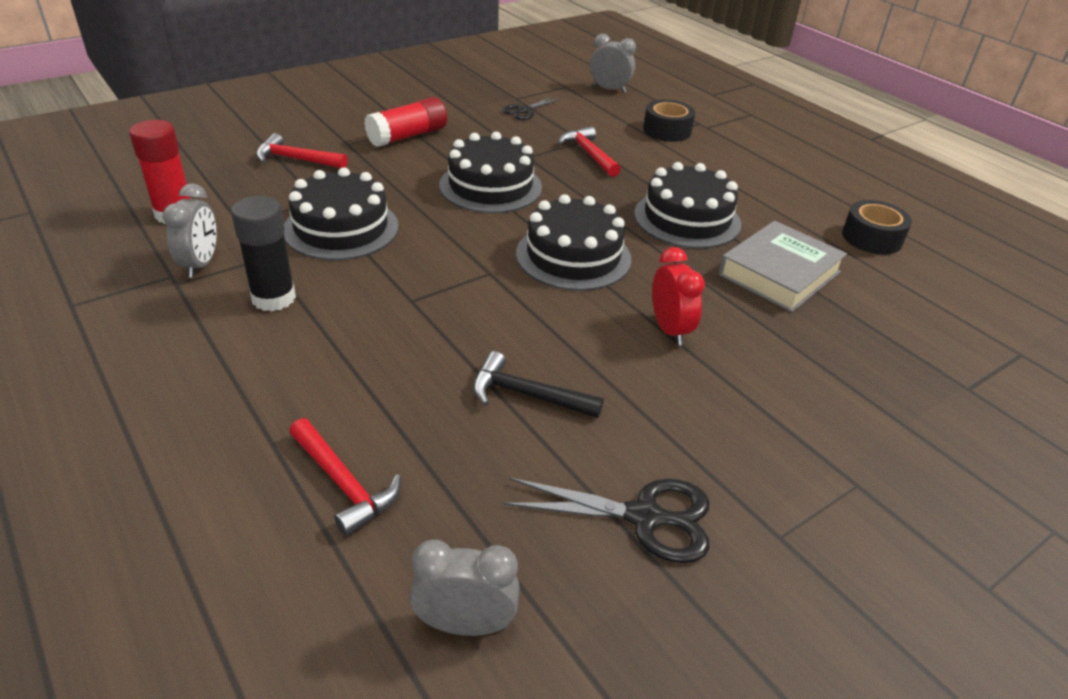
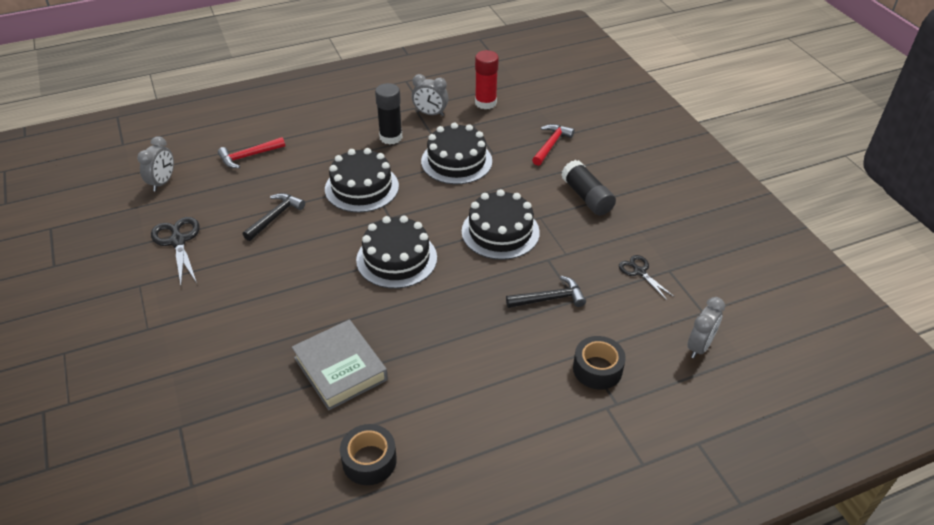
camera: 105 degrees right, 5 degrees up
(407, 136) = (586, 197): red glue stick -> black glue stick
(589, 154) = (549, 298): red hammer -> black hammer
(644, 517) = (178, 241): black scissors -> black scissors turned 135 degrees clockwise
(669, 329) = (302, 287): red clock -> none
(687, 219) = (430, 335): black cake -> black cake (362, 187)

